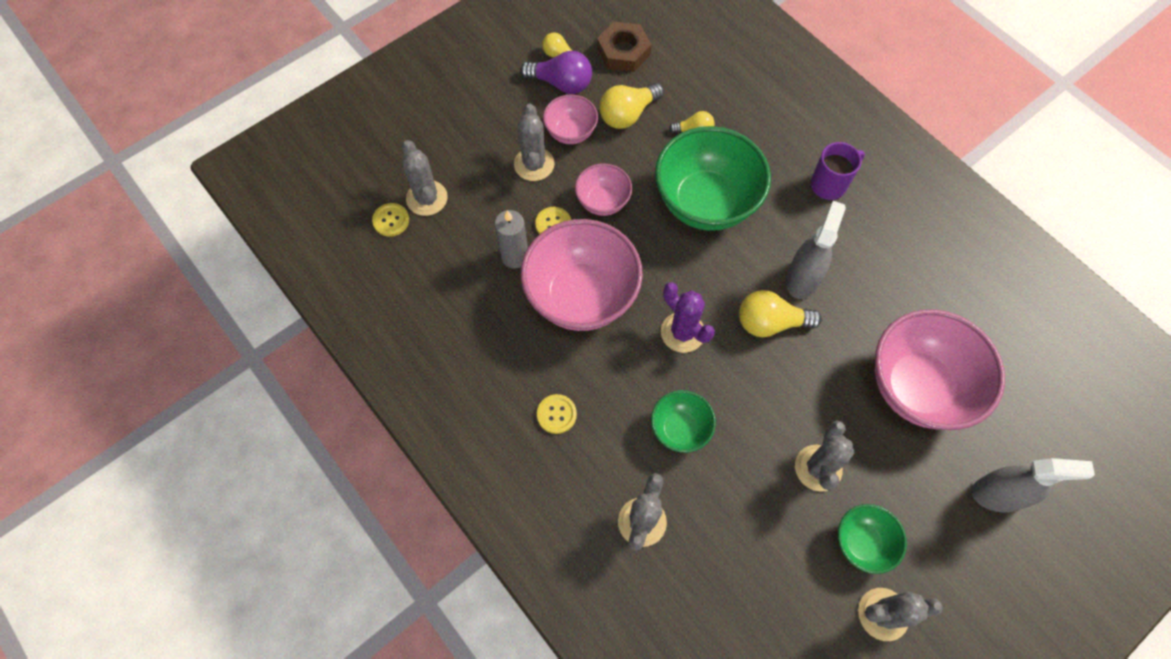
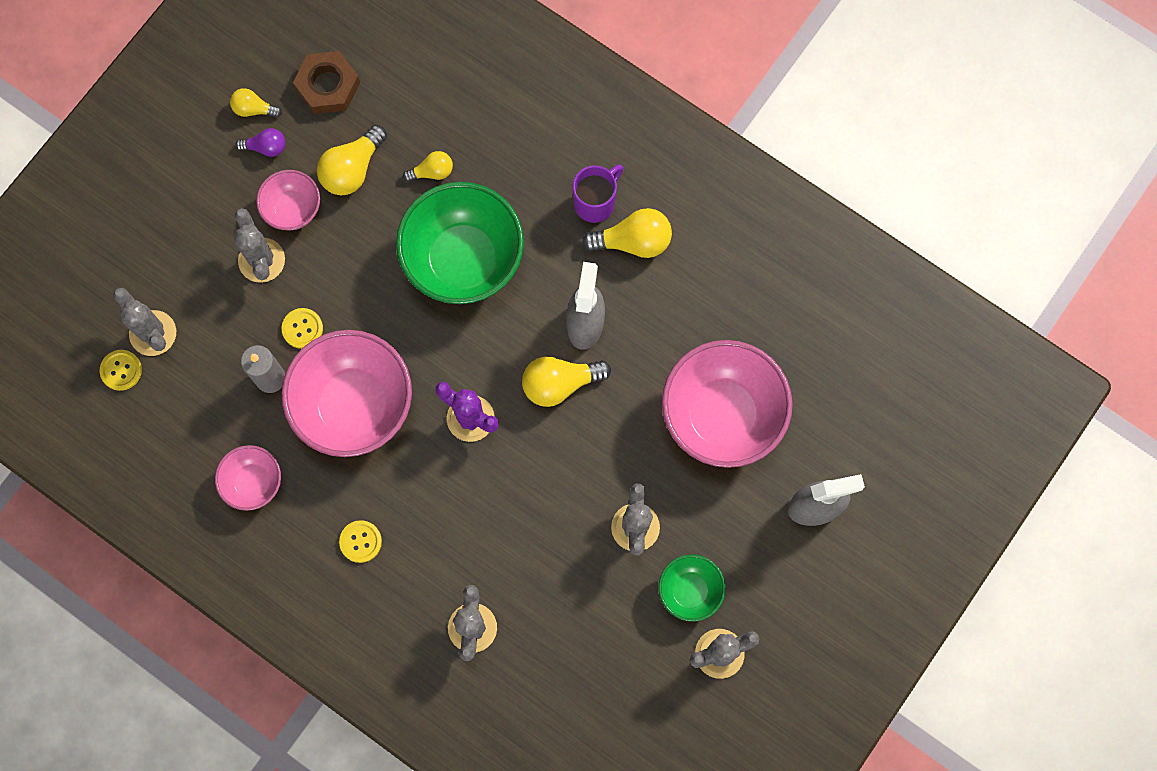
camera: 15 degrees left, 10 degrees up
(561, 83) = (266, 147): purple light bulb -> purple light bulb, size x0.58
(603, 202) = (350, 287): pink bowl -> pink bowl (253, 482)
(680, 429) = (490, 523): green bowl -> none
(857, 222) = (633, 241): none -> yellow light bulb

